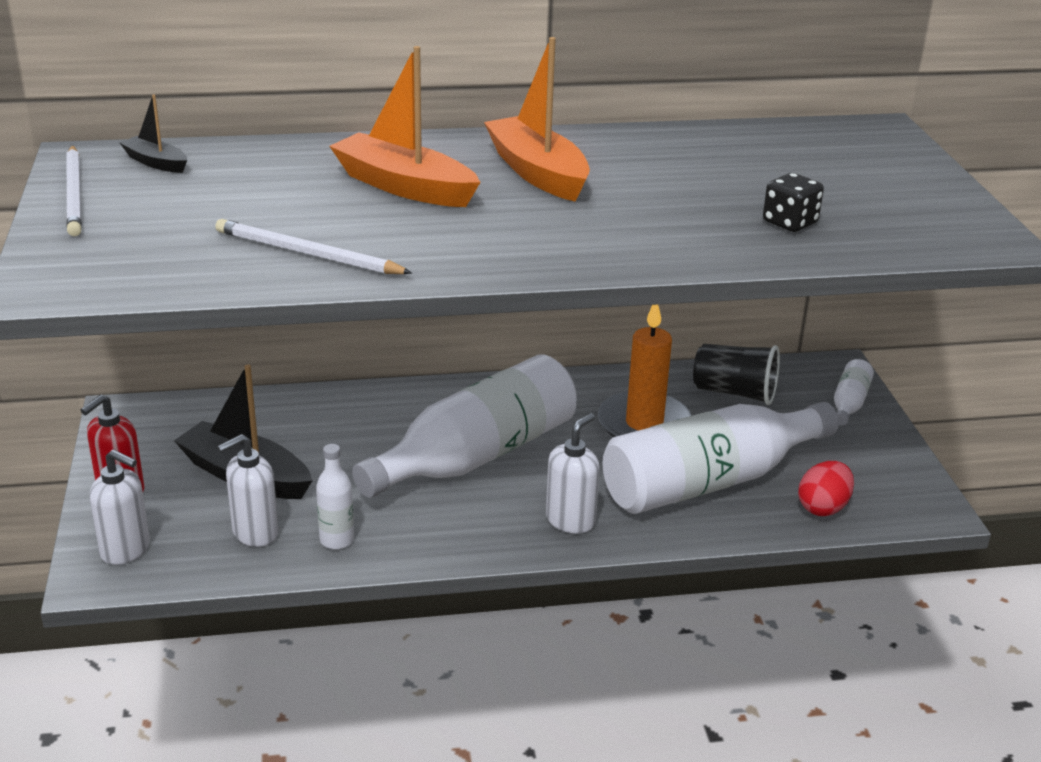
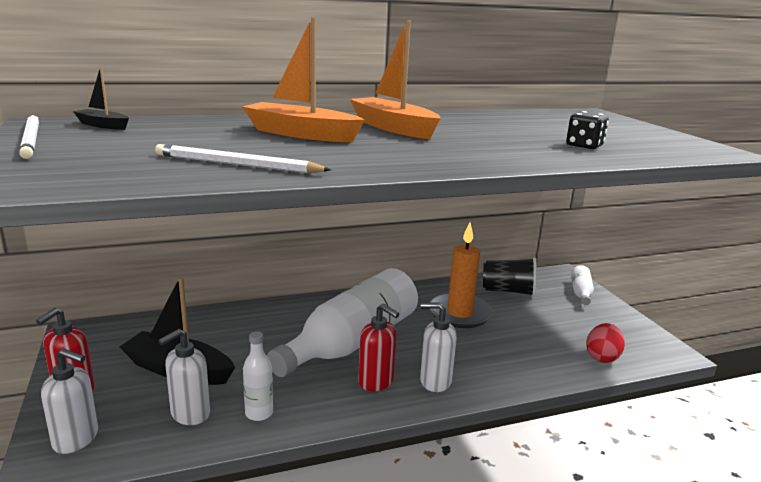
camera: 10 degrees left, 10 degrees down
(493, 514) = (376, 382): none -> red soap dispenser
(570, 520) = (435, 381): white soap dispenser -> white soap dispenser turned 105 degrees counterclockwise
(709, 482) = (519, 346): white bottle -> none

